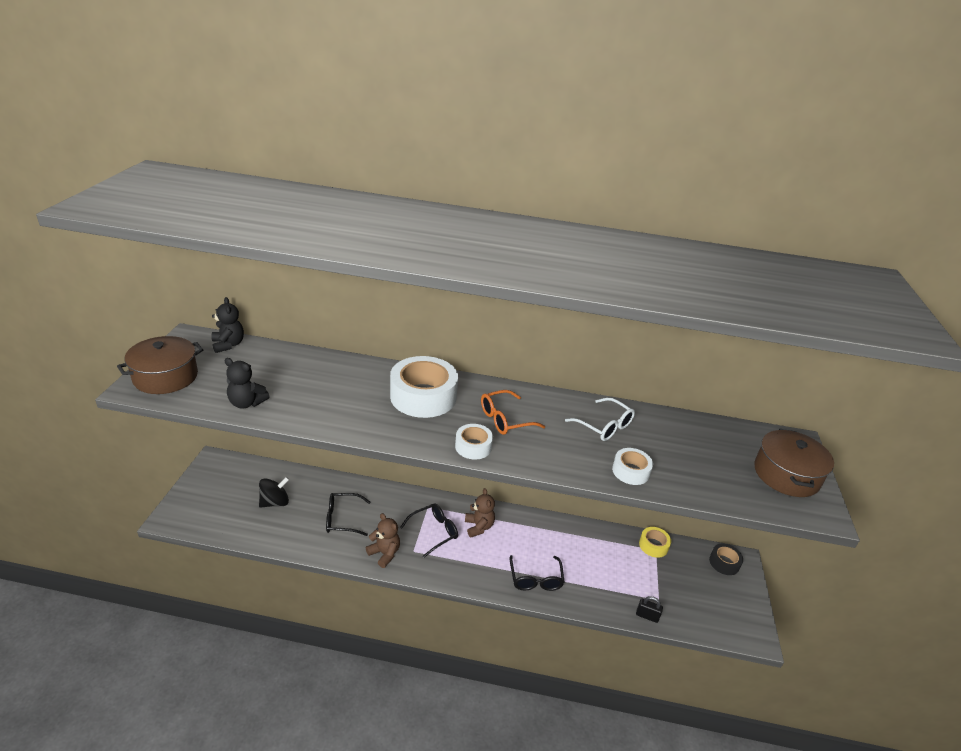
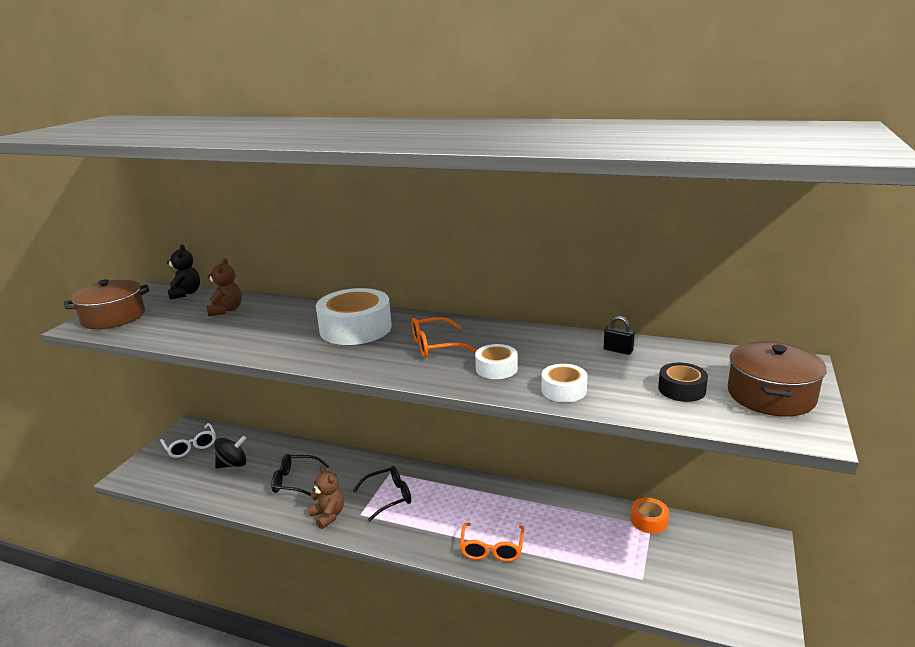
camera: 15 degrees right, 10 degrees down
(246, 403) = (175, 335): black teddy bear -> none
(473, 446) = (388, 368): white tape -> white tape (496, 368)
(478, 527) = (440, 494): brown teddy bear -> brown teddy bear (226, 310)
(535, 579) = (492, 549): black glasses -> orange glasses
(604, 426) = (549, 351): white glasses -> white glasses (191, 446)
(647, 616) = (623, 596): black padlock -> black padlock (618, 350)
(653, 545) = (649, 520): yellow tape -> orange tape
(724, 563) = (740, 543): black tape -> black tape (681, 389)

